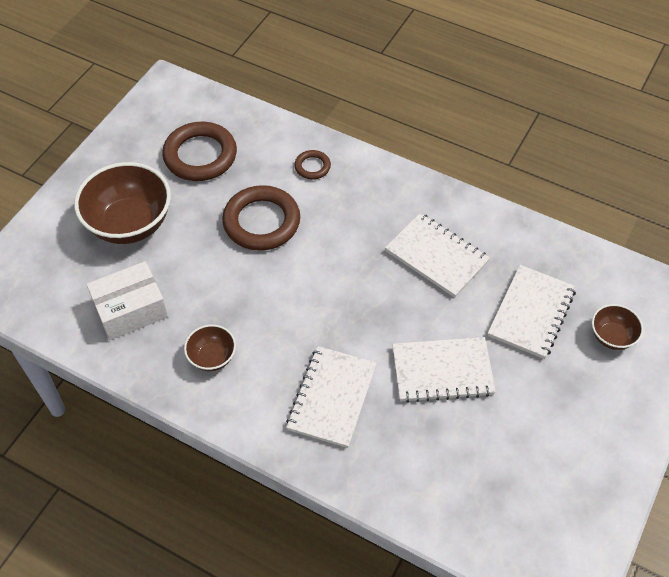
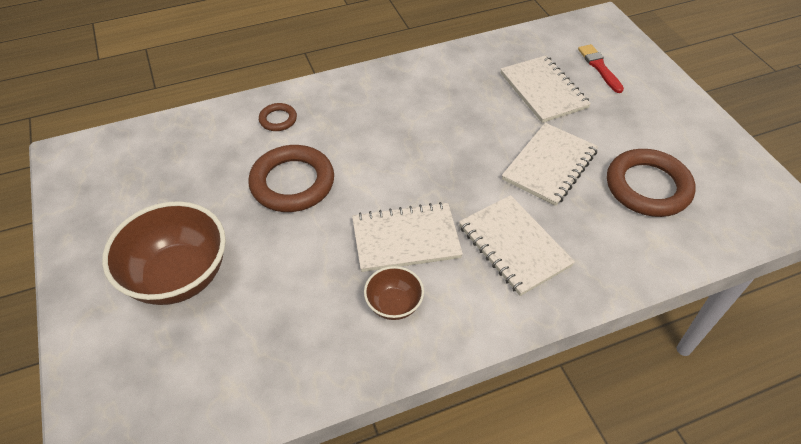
camera: 50 degrees left, 5 degrees down
(130, 310) = (275, 337): white box -> none
(200, 155) = (172, 179): brown ring -> brown ring (648, 187)
(436, 256) = (444, 106): white notebook -> white notebook (406, 239)
(612, 336) = (599, 67): brown bowl -> red brush

